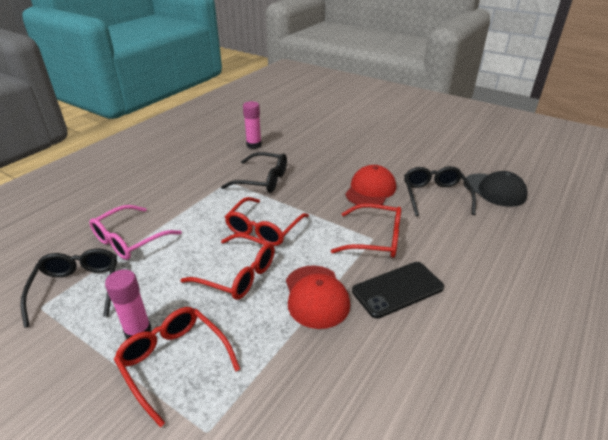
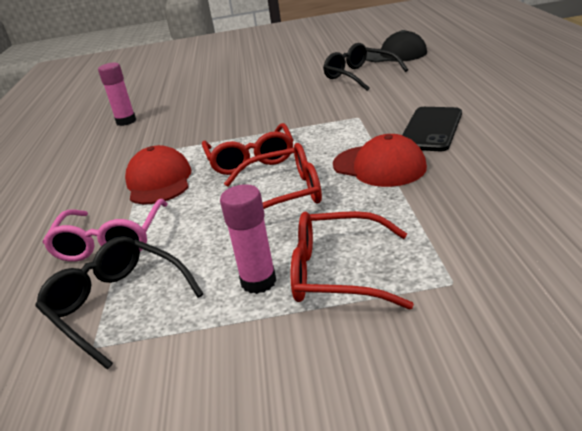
camera: 35 degrees left, 5 degrees down
(263, 180) = (184, 135): black glasses -> none
(370, 190) = (301, 95): red cap -> red cap (159, 181)
(375, 239) = (361, 116): red glasses -> none

